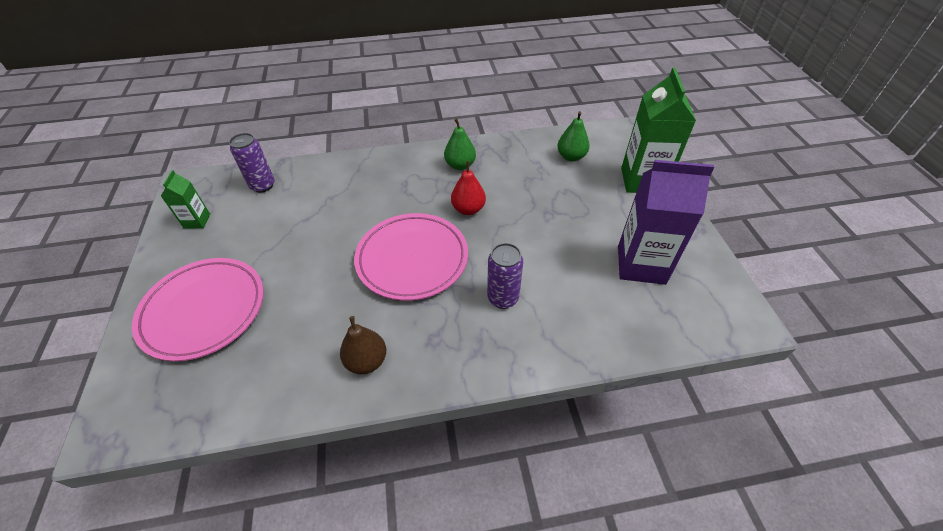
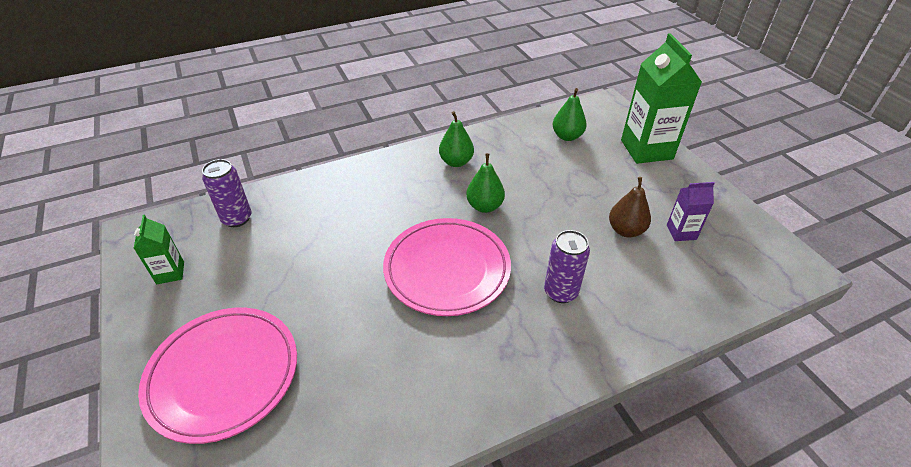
camera: 15 degrees left, 5 degrees down
(367, 361) = (443, 390): brown pear -> brown pear (625, 230)
(468, 209) = (485, 206): red pear -> green pear
(641, 264) = (681, 232): purple carton -> purple carton, size x0.49

